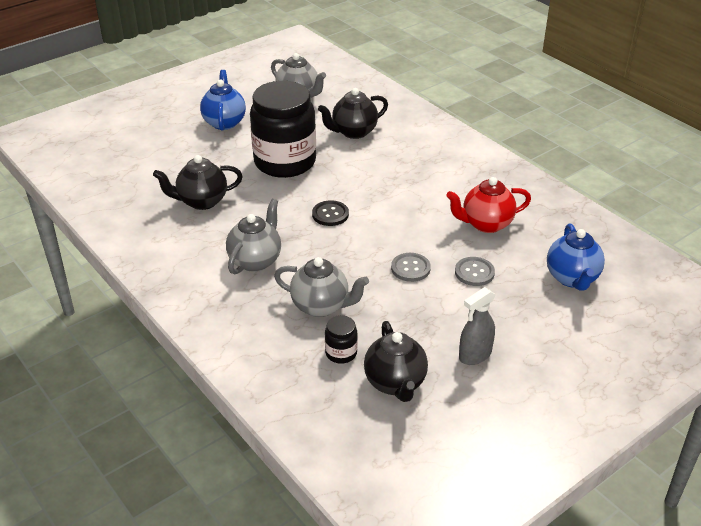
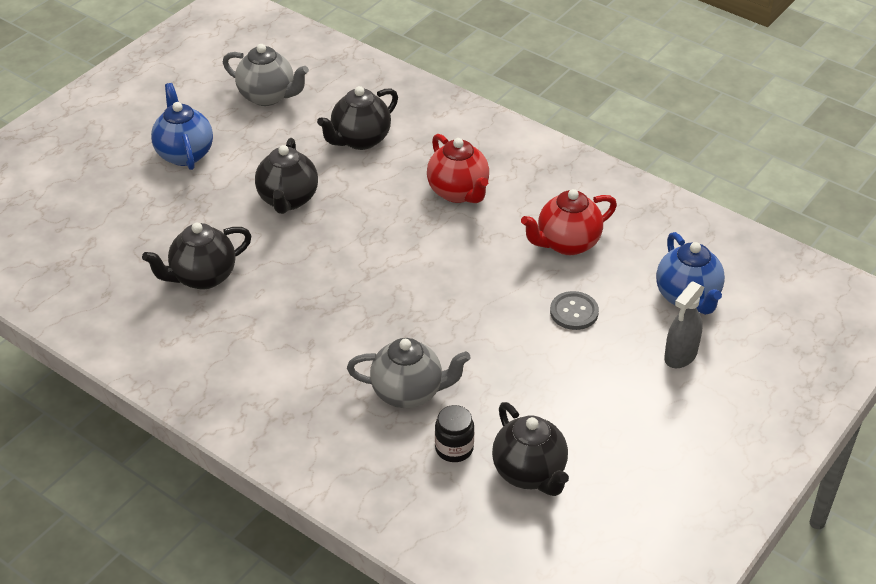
camera: 15 degrees left, 5 degrees up
(255, 260) = (305, 347): grey teapot -> none
(285, 162) = (288, 200): black jar -> black teapot
(330, 214) = (374, 265): black button -> none
(410, 268) = (497, 321): grey button -> none
(414, 176) = (458, 192): none -> red teapot
(475, 355) = (608, 418): grey spray bottle -> grey spray bottle (680, 355)

